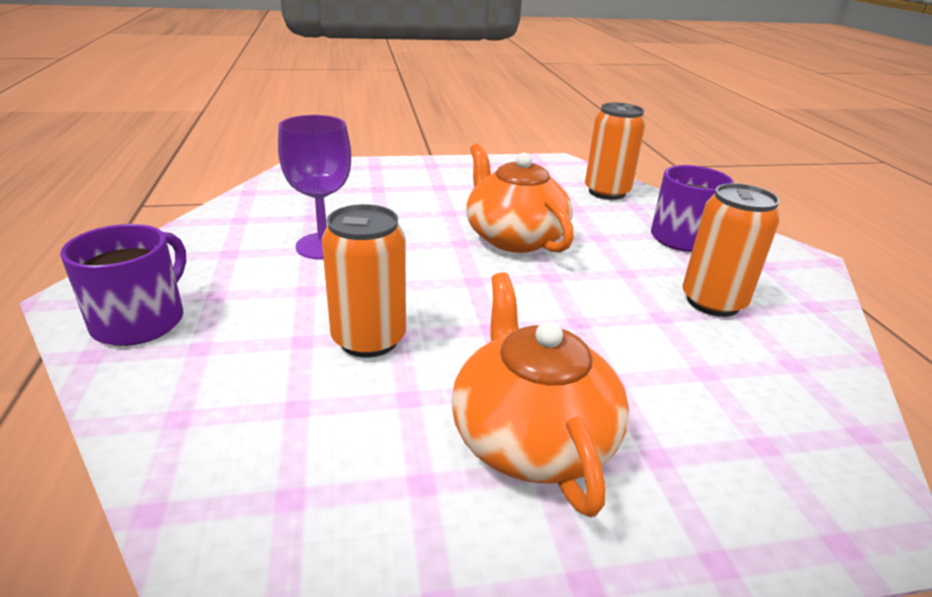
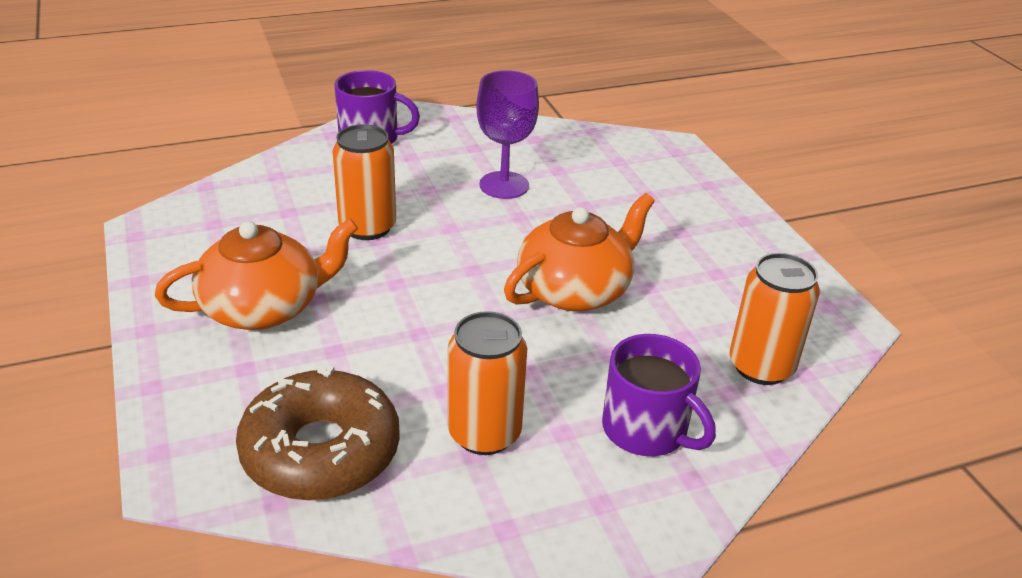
camera: 80 degrees right, 5 degrees up
(776, 397) = (321, 451): none -> brown donut

